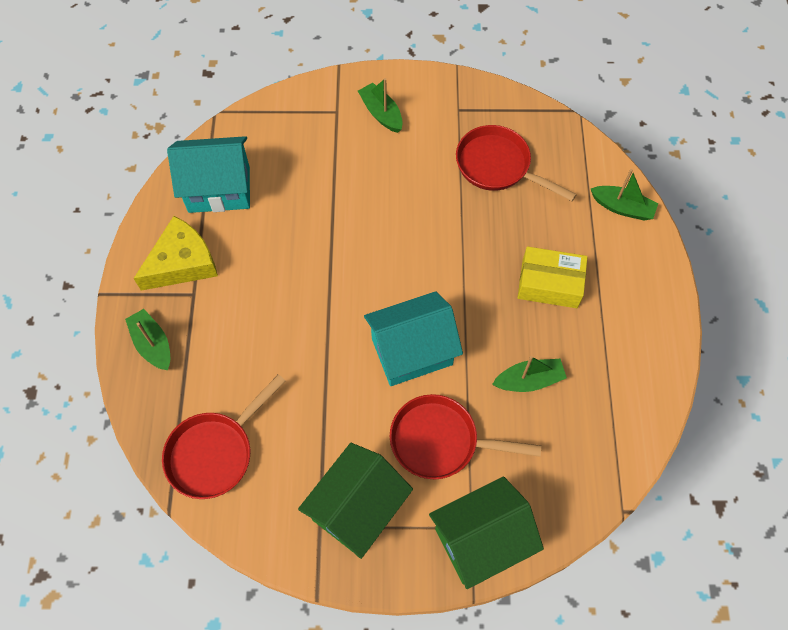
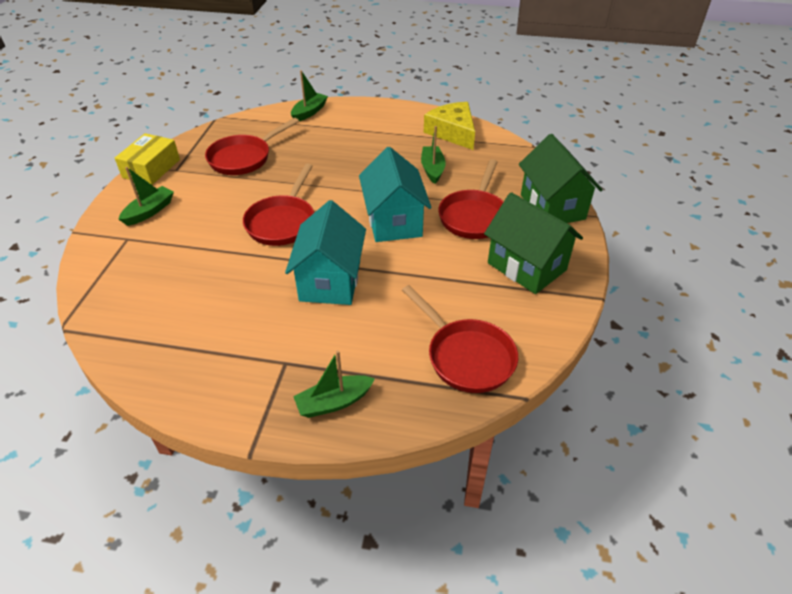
camera: 80 degrees left, 20 degrees down
(182, 263) = (243, 370): yellow cheese -> yellow cheese (453, 132)
(219, 189) = (165, 332): turquoise house -> turquoise house (330, 281)
(381, 113) = (149, 211): green boat -> green boat turned 150 degrees clockwise
(388, 239) = (283, 222): none -> red pan
(549, 284) = (358, 150): yellow box -> yellow box (151, 168)

